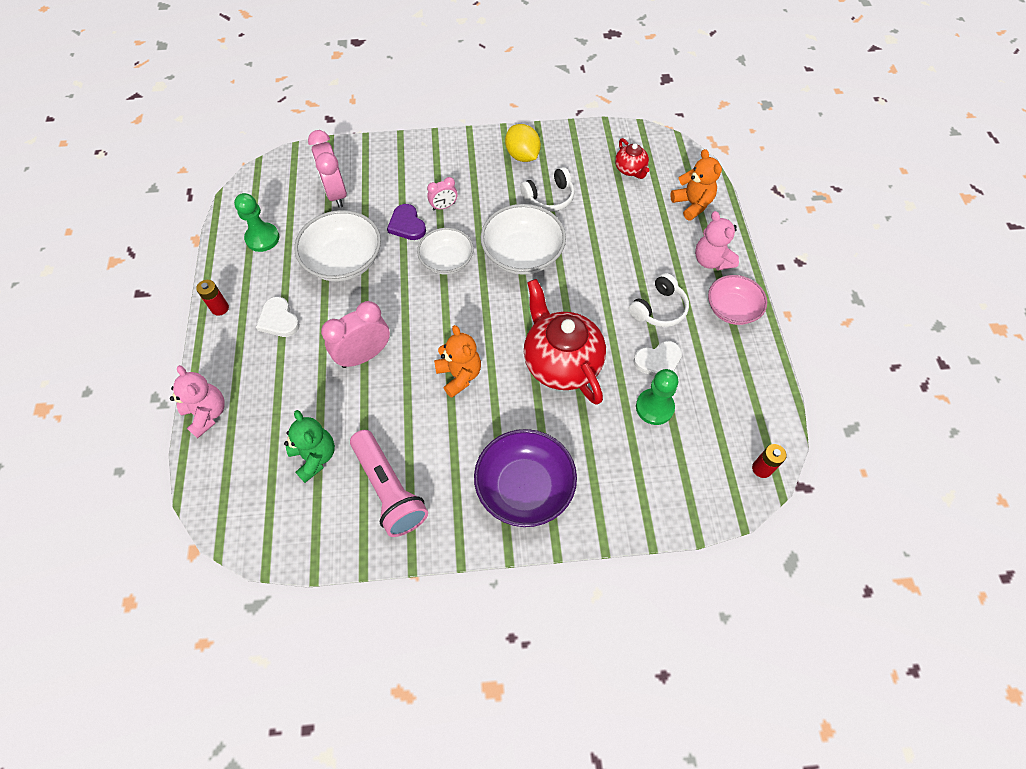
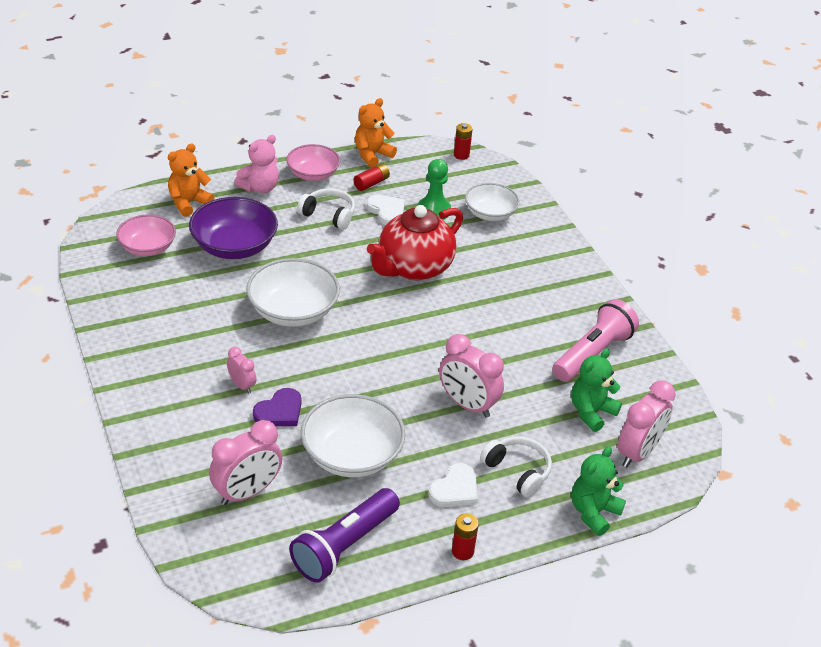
camera: 110 degrees left, 20 degrees down
(207, 414) = (593, 512): pink teddy bear -> green teddy bear
(250, 479) = (638, 452): none -> pink clock
(262, 238) = (344, 546): green pawn -> purple flashlight
(446, 261) = (322, 367): white bowl -> white bowl (490, 213)
(459, 375) = (458, 331): orange teddy bear -> orange teddy bear (372, 155)
(522, 156) = (142, 333): yellow lemon -> none
(524, 487) = (544, 273): purple bowl -> purple bowl (234, 246)
(549, 197) = (205, 302): white headphones -> white headphones (517, 471)
(630, 170) = (147, 247): red teapot -> pink bowl
(710, 359) = (371, 183): none -> red battery

